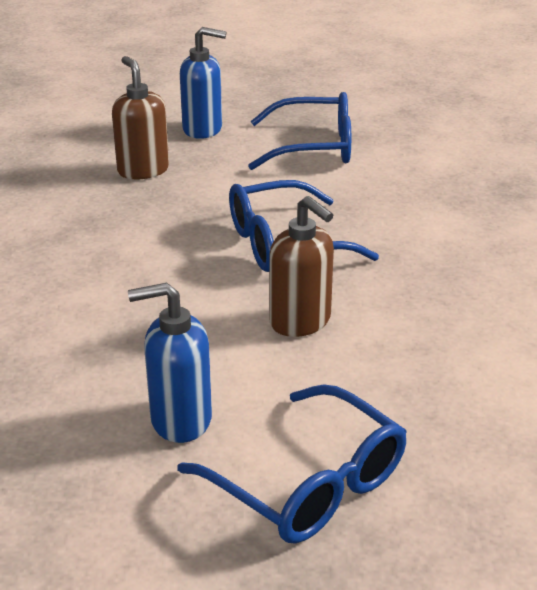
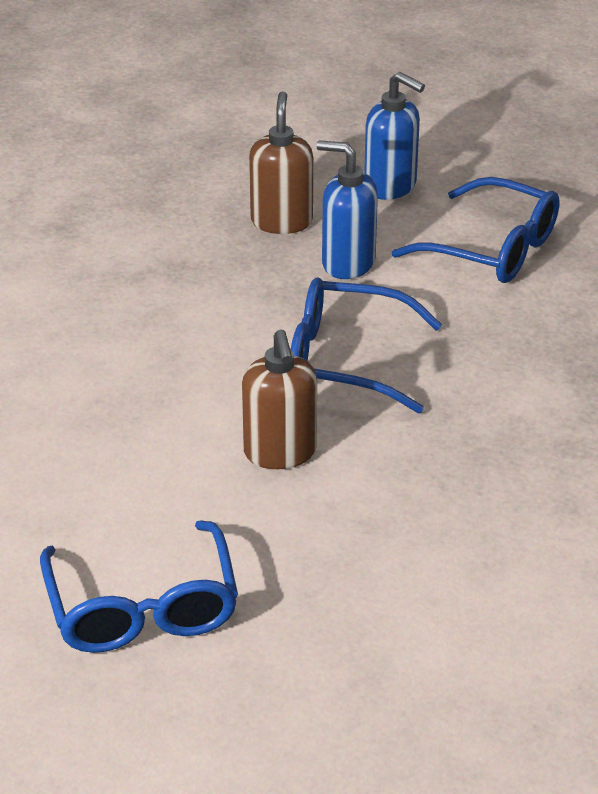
camera: 30 degrees right, 5 degrees up
(180, 420) = (88, 507): blue soap dispenser -> blue soap dispenser (347, 263)

